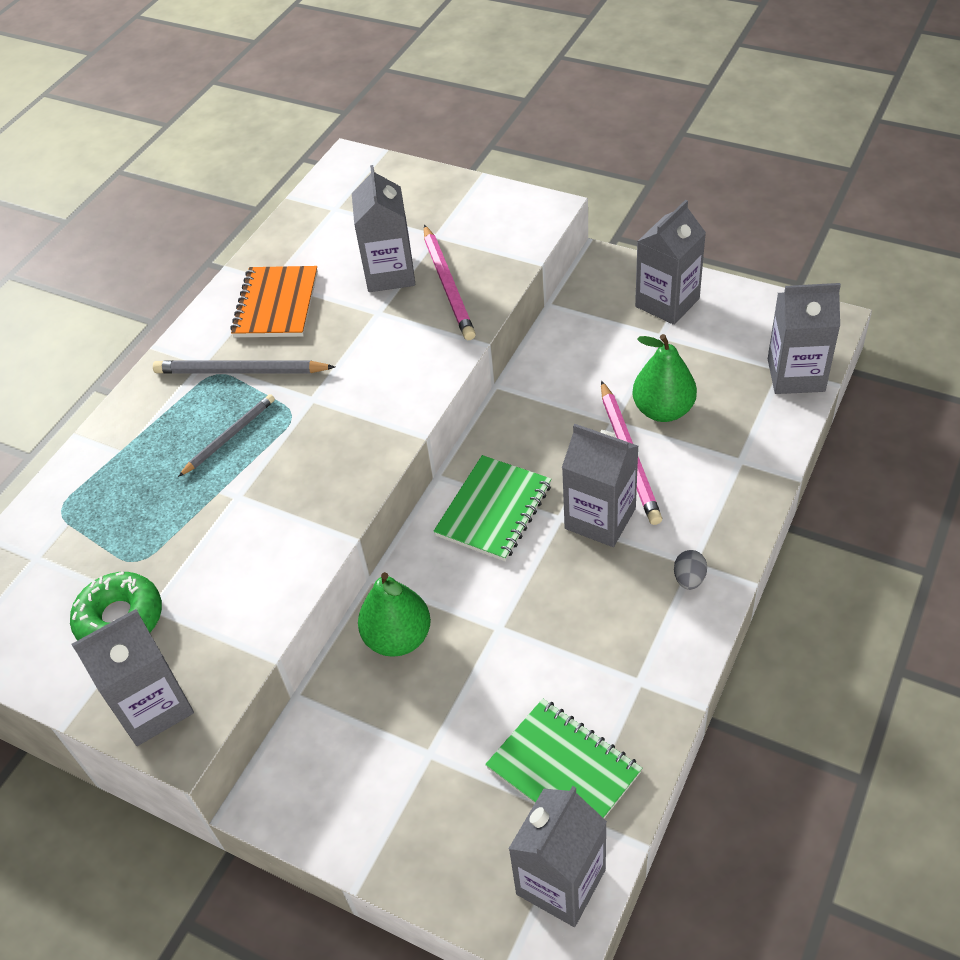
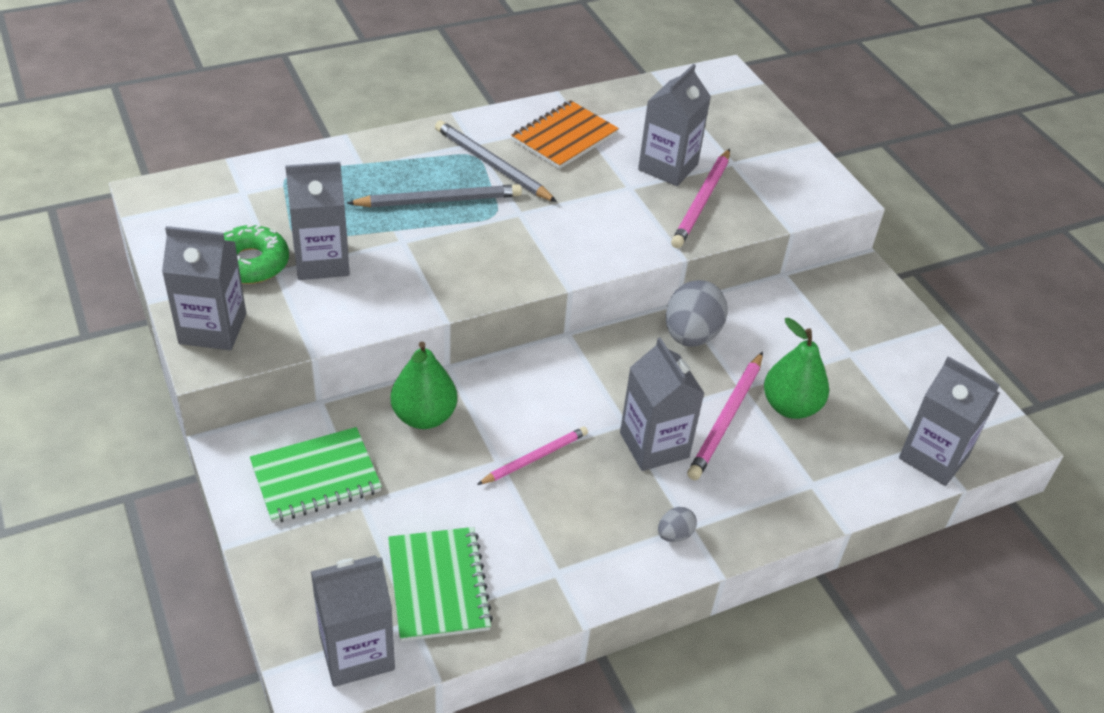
camera: 30 degrees right, 5 degrees down
(229, 436) = (439, 200): grey pencil -> grey pencil, size x1.51
(493, 510) = (582, 383): green notebook -> green notebook (316, 477)
(523, 601) = (535, 458): none -> pink pencil
(533, 406) = (691, 335): none -> grey egg
(667, 302) = (883, 334): grey carton -> grey carton (322, 261)

